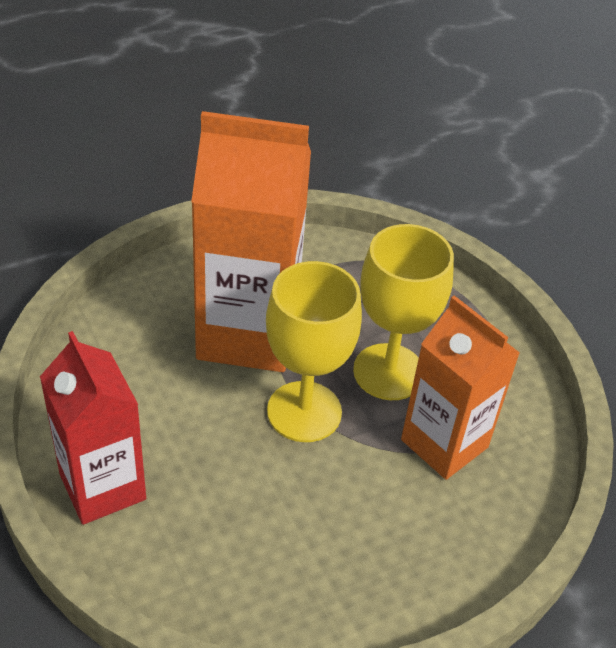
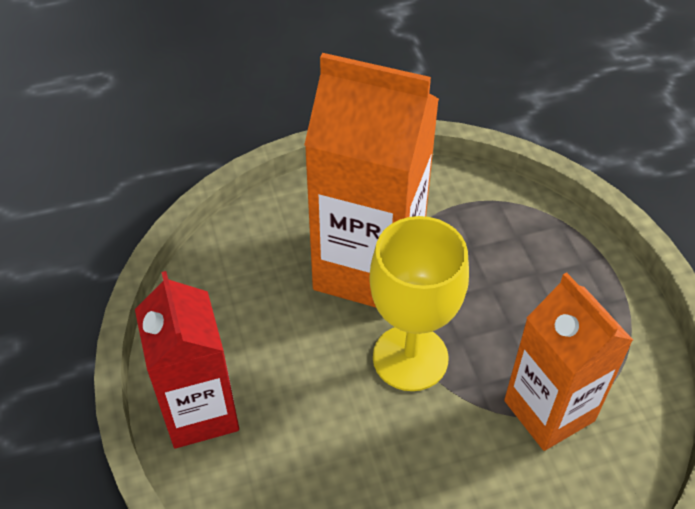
camera: 15 degrees right, 5 degrees up
(389, 372) = (504, 325): yellow goblet -> none

